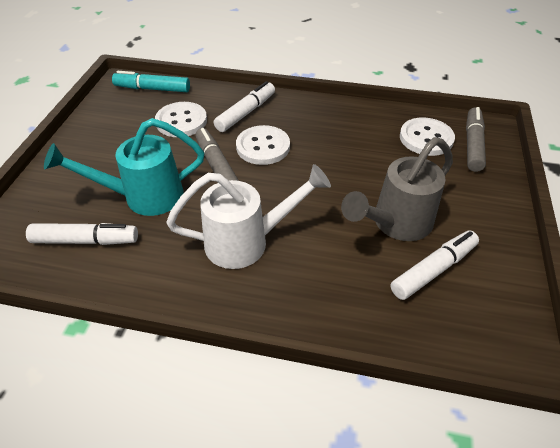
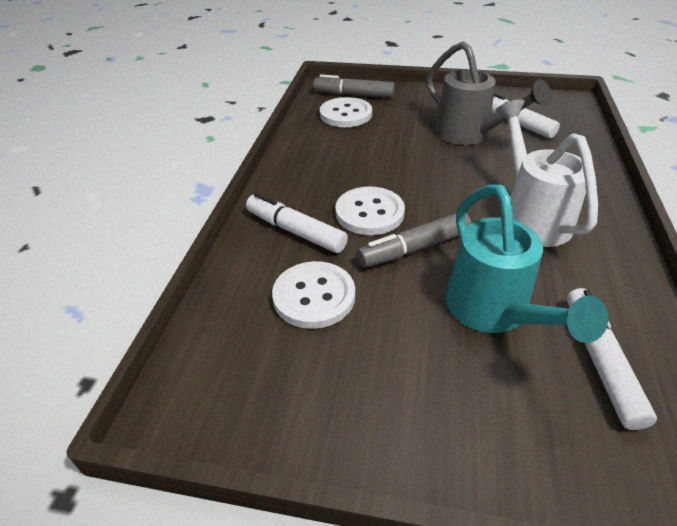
camera: 90 degrees left, 5 degrees down
(152, 89) = (210, 350): turquoise marker -> none

